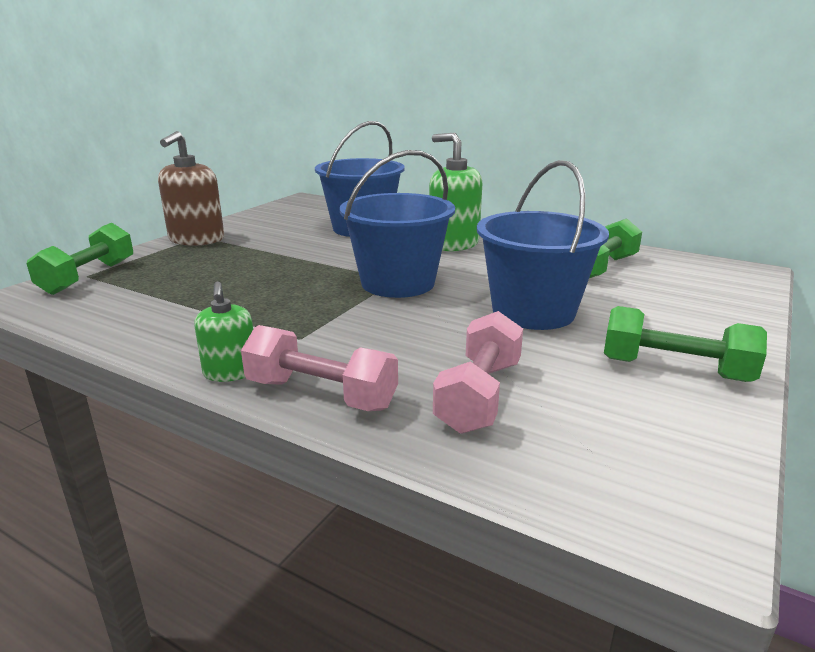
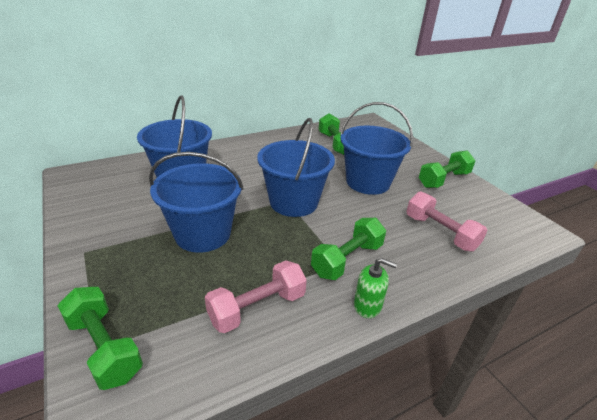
camera: 60 degrees left, 10 degrees up
(196, 239) = (90, 256): brown soap dispenser -> none
(274, 263) = (203, 234): none -> blue bucket
(313, 340) = (347, 260): none -> green dumbbell
(321, 394) = (414, 279): pink dumbbell -> pink dumbbell (257, 308)
(453, 244) = (254, 162): green soap dispenser -> none

